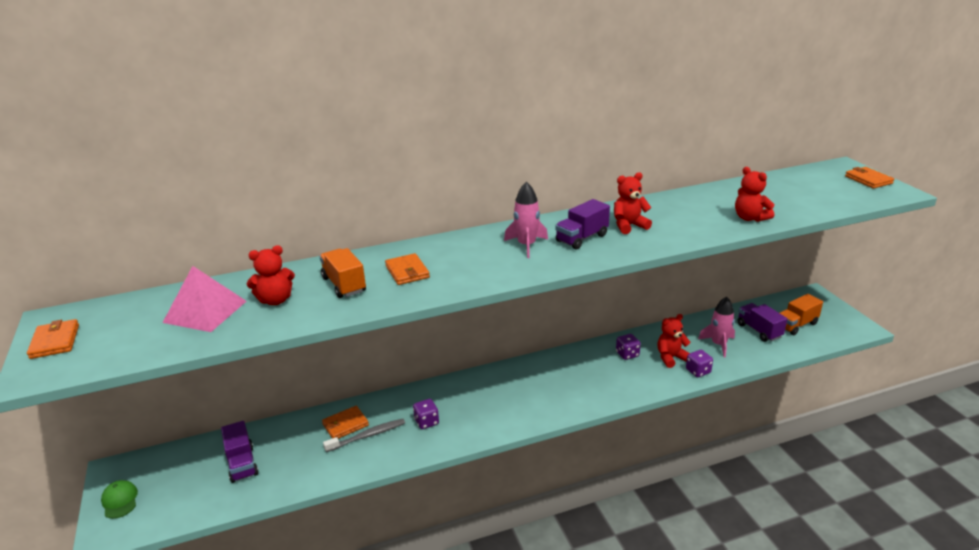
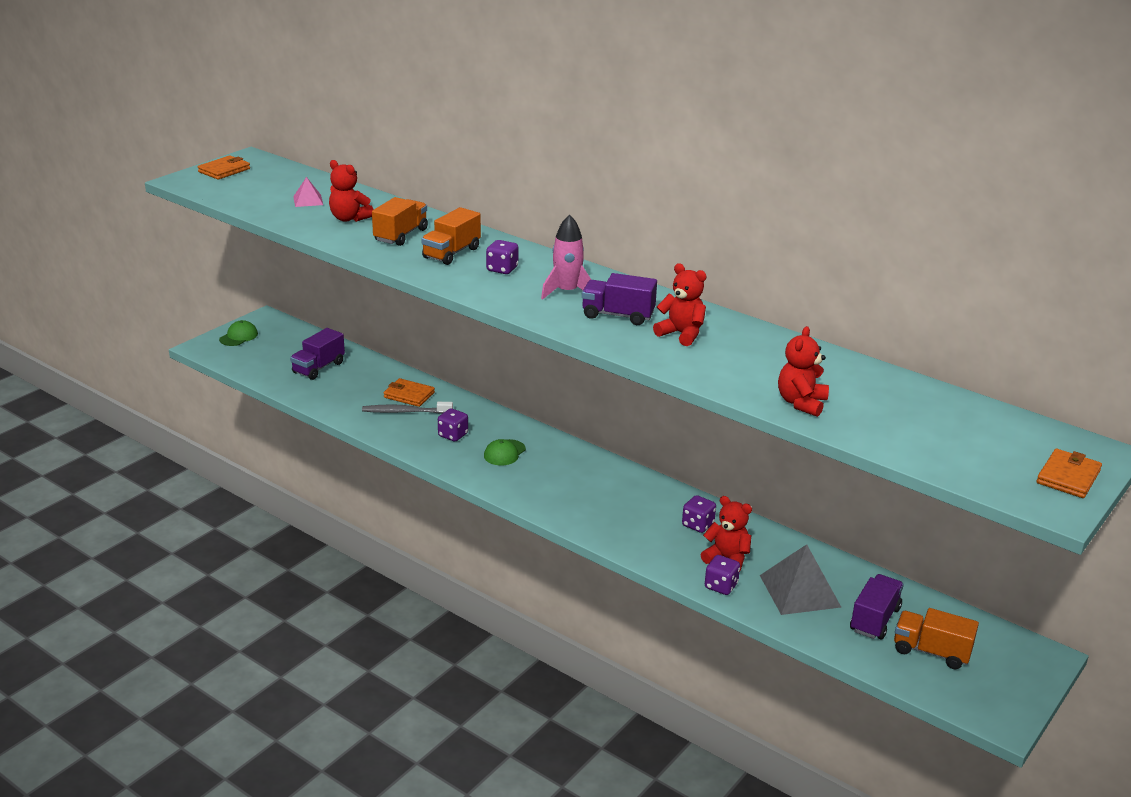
camera: 55 degrees right, 0 degrees up
(205, 311) = (308, 200): pink pyramid -> pink pyramid, size x0.52
(367, 436) = (405, 412): grey toothbrush -> grey toothbrush turned 150 degrees clockwise
(407, 272) = (451, 253): orange wallet -> orange truck
(461, 259) = (502, 269): none -> purple dice
(474, 404) = (504, 453): none -> green cap
(718, 344) = (800, 591): pink rocket -> grey pyramid

